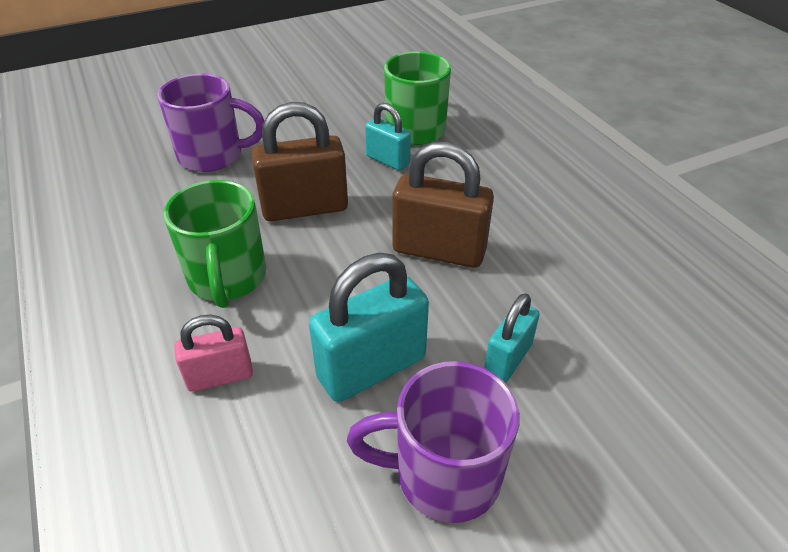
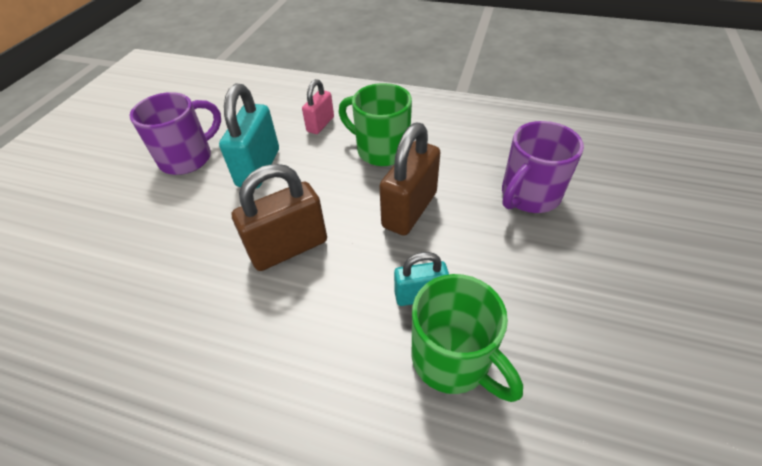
camera: 135 degrees right, 5 degrees up
(508, 359) = (190, 216): turquoise padlock -> none

